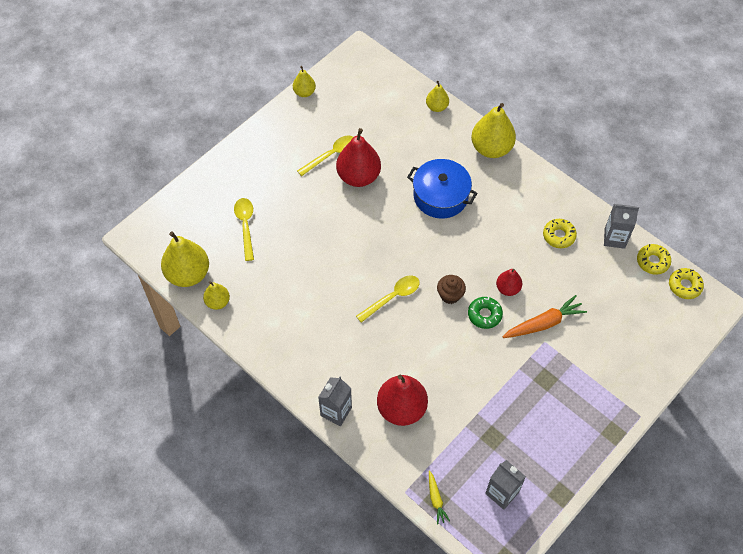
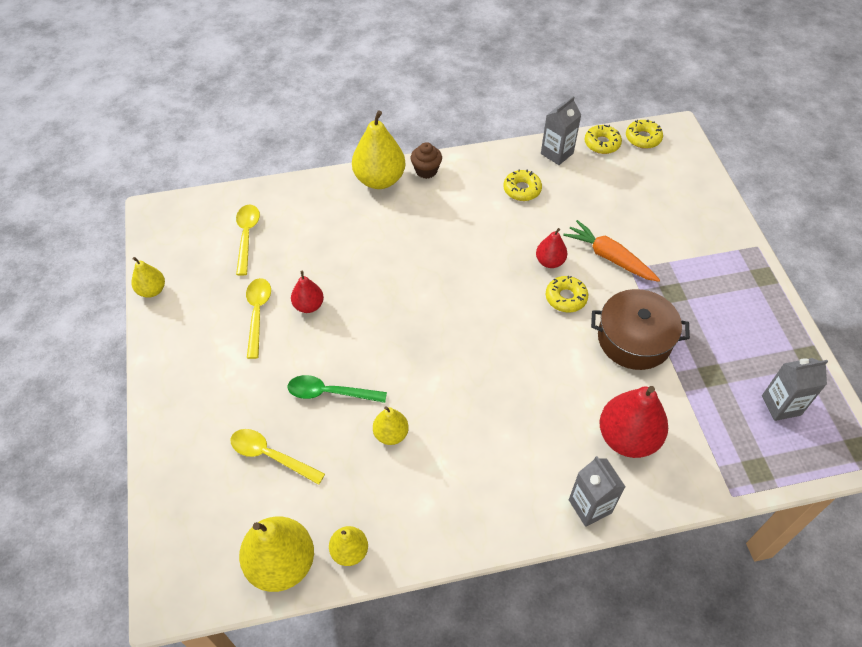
camera: 55 degrees left, 5 degrees down
(307, 227) = (329, 393): none -> green spoon
(358, 176) = (309, 305): red pear -> red pear, size x0.55
(393, 297) = (484, 364): yellow spoon -> yellow spoon (247, 236)
(436, 499) = (757, 470): yellow carrot -> none
(437, 107) = (290, 191): yellow pear -> yellow pear (391, 434)
(440, 196) = (397, 251): blue pot -> none
(450, 295) = (521, 313): brown cupcake -> brown cupcake (426, 170)
(484, 315) = (566, 298): green donut -> yellow donut
(484, 374) = (634, 339): none -> brown pot
(543, 323) = (609, 257): orange carrot -> orange carrot turned 60 degrees counterclockwise

